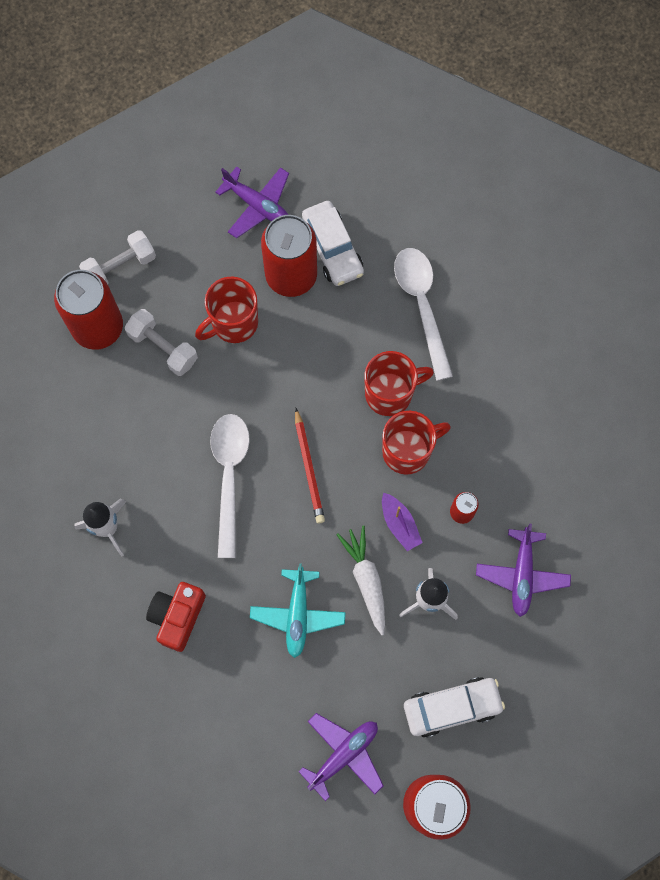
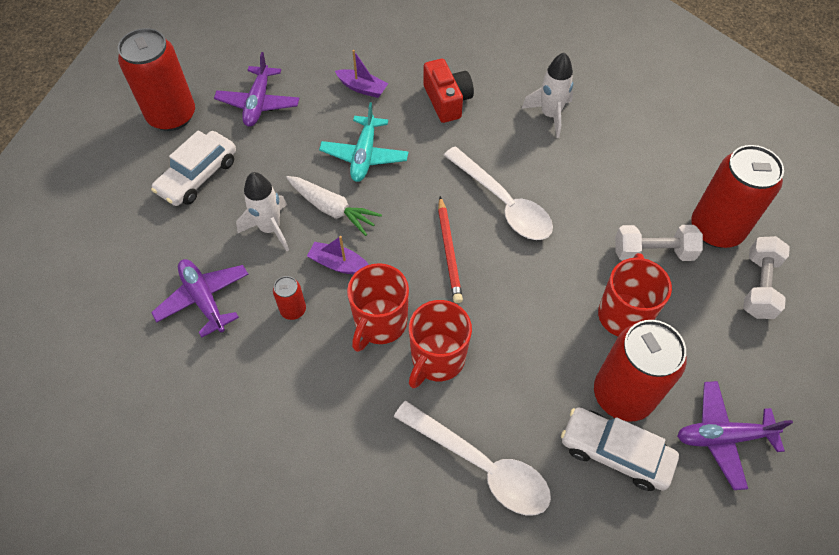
camera: 140 degrees right, 15 degrees down
(238, 695) = (362, 88): none -> purple boat
(297, 614) = (364, 155): turquoise plane -> turquoise plane turned 135 degrees counterclockwise
(309, 468) = (449, 251): red pencil -> red pencil turned 135 degrees counterclockwise

